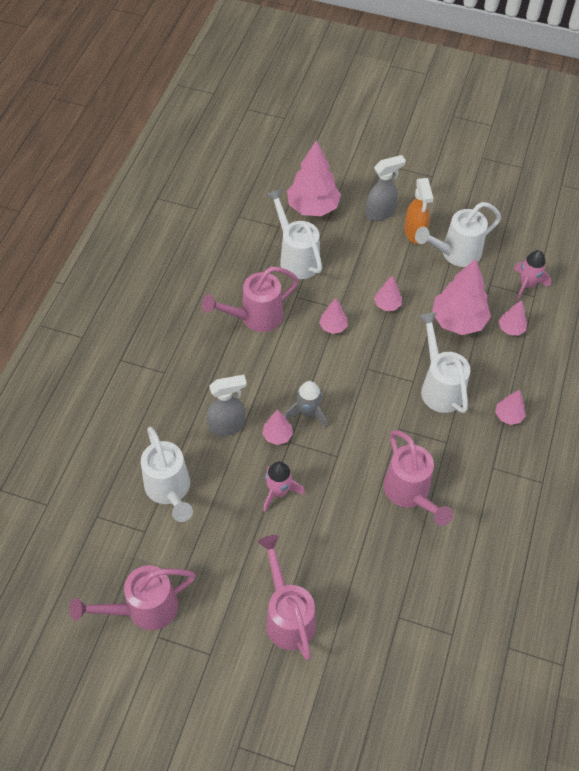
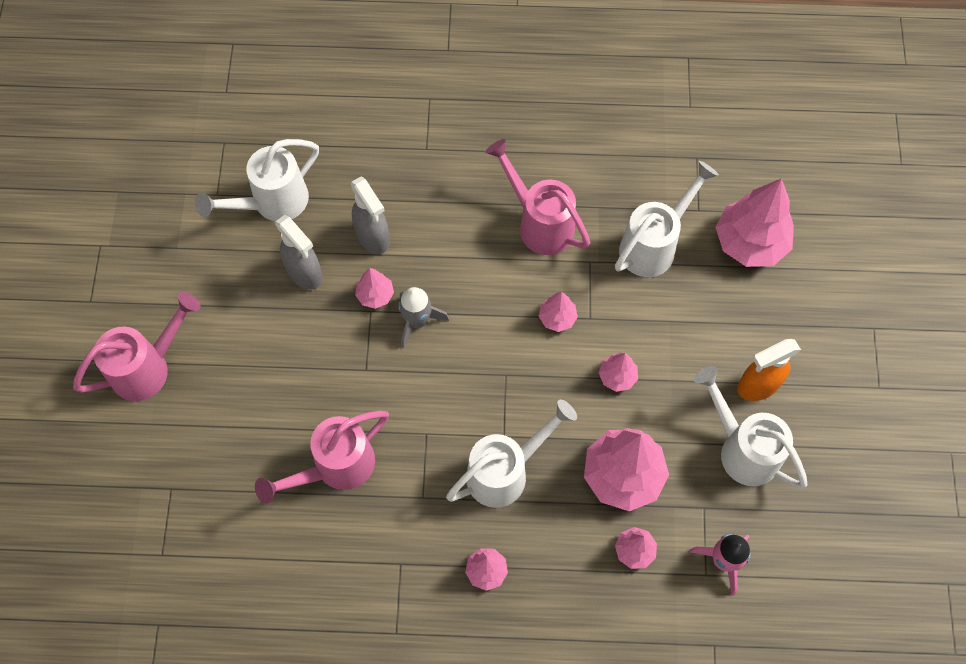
camera: 75 degrees right, 10 degrees up
(144, 609) = (127, 222): pink watering can -> none
(278, 491) = (300, 317): pink rocket -> none
(380, 213) = (776, 332): grey spray bottle -> grey spray bottle (304, 273)

